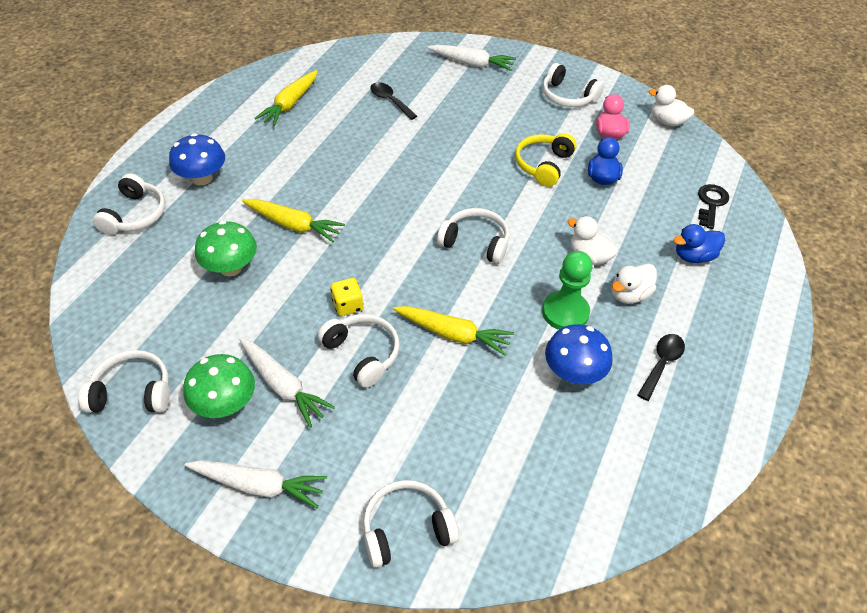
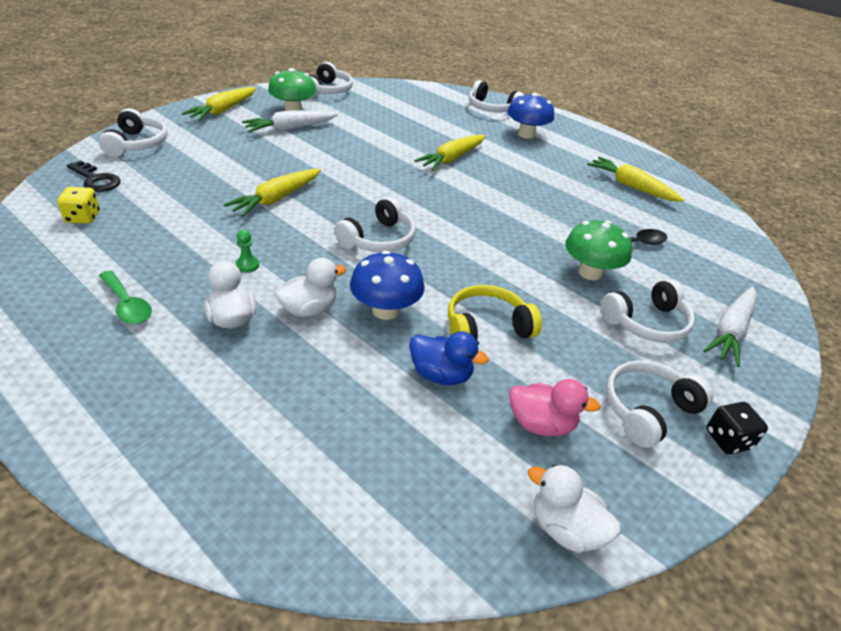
camera: 105 degrees right, 10 degrees down
(230, 268) = (416, 130): green mushroom -> green mushroom (590, 273)
(259, 486) = (223, 111): white carrot -> yellow carrot
(347, 305) = (345, 163): yellow dice -> yellow dice (83, 217)
(362, 353) = (292, 159): white headphones -> white headphones (647, 323)
(543, 165) = (486, 327): yellow headphones -> yellow headphones turned 60 degrees counterclockwise
(565, 312) = (247, 265): green pawn -> green pawn, size x0.44
(568, 70) = (728, 439): none -> black dice
(573, 373) = (176, 246): blue mushroom -> blue mushroom (385, 310)
(661, 364) = (127, 305): black spoon -> green spoon
(667, 121) = (565, 528): white duck -> white duck turned 105 degrees counterclockwise
(693, 256) = (244, 407): blue duck -> none
(711, 203) = (330, 485): black key -> black key (96, 180)

